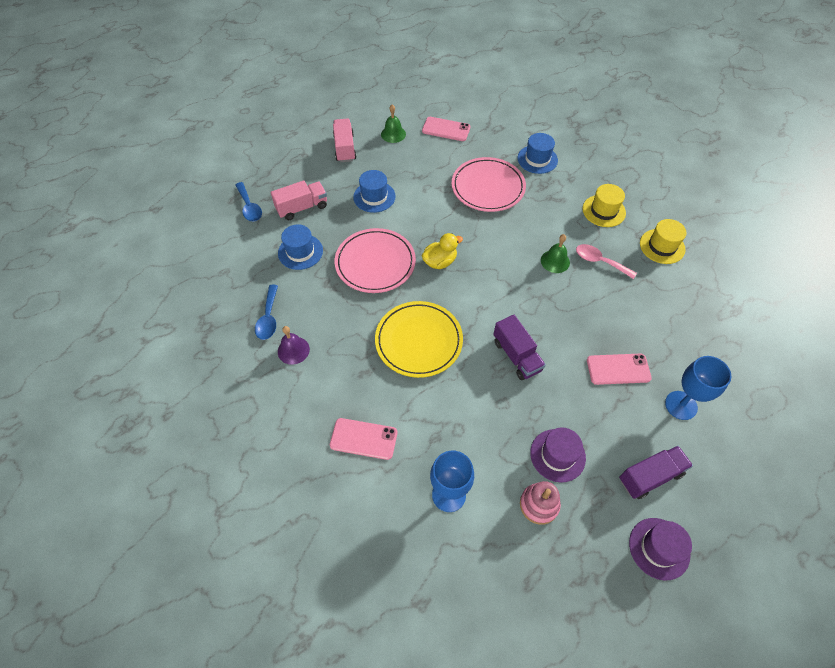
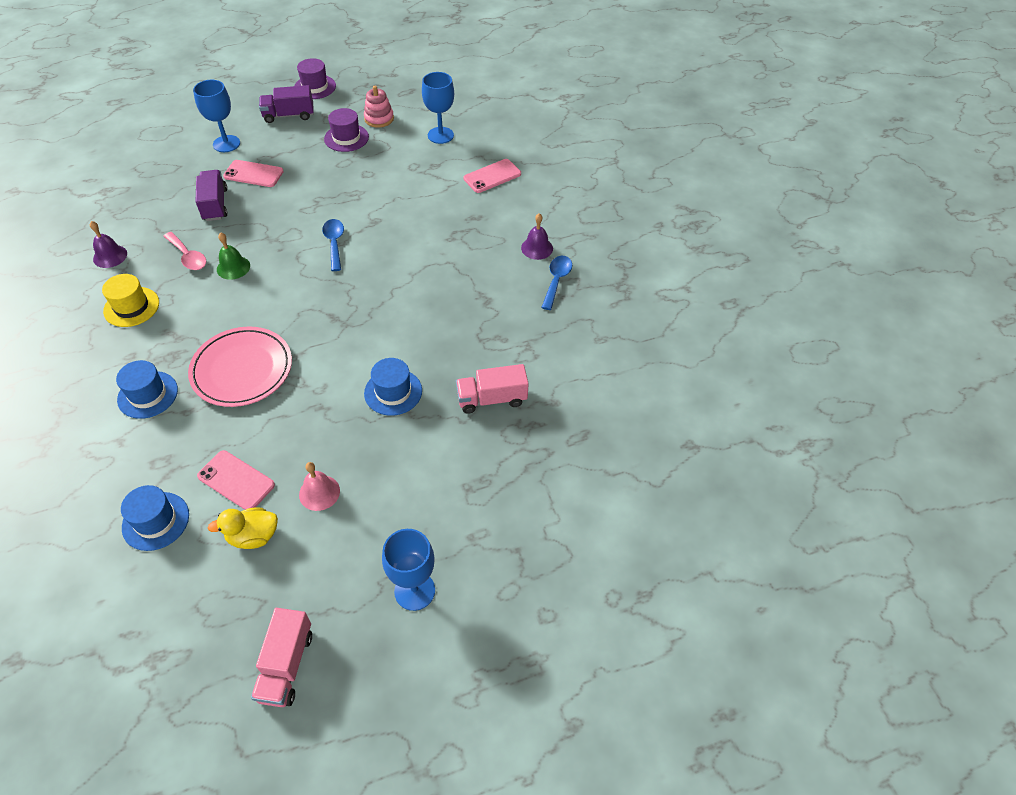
camera: 165 degrees left, 5 degrees down
(249, 207) = (561, 417): blue spoon -> blue spoon (334, 243)
(300, 252) = (507, 341): blue hat -> blue hat (156, 521)
(319, 105) = (414, 591): none -> blue goblet
(345, 148) = (403, 484): pink truck -> pink truck (286, 665)
(363, 439) = (492, 176): pink phone -> pink phone turned 60 degrees counterclockwise
(375, 263) = (426, 309): pink plate -> none
(393, 134) = (319, 492): green bell -> pink bell
(418, 341) = (415, 230): yellow plate -> none
(440, 262) = (355, 294): yellow duck -> yellow duck (253, 536)
(516, 356) = (333, 200): purple truck -> purple truck (215, 205)
(662, 246) = (110, 256): yellow hat -> purple bell

